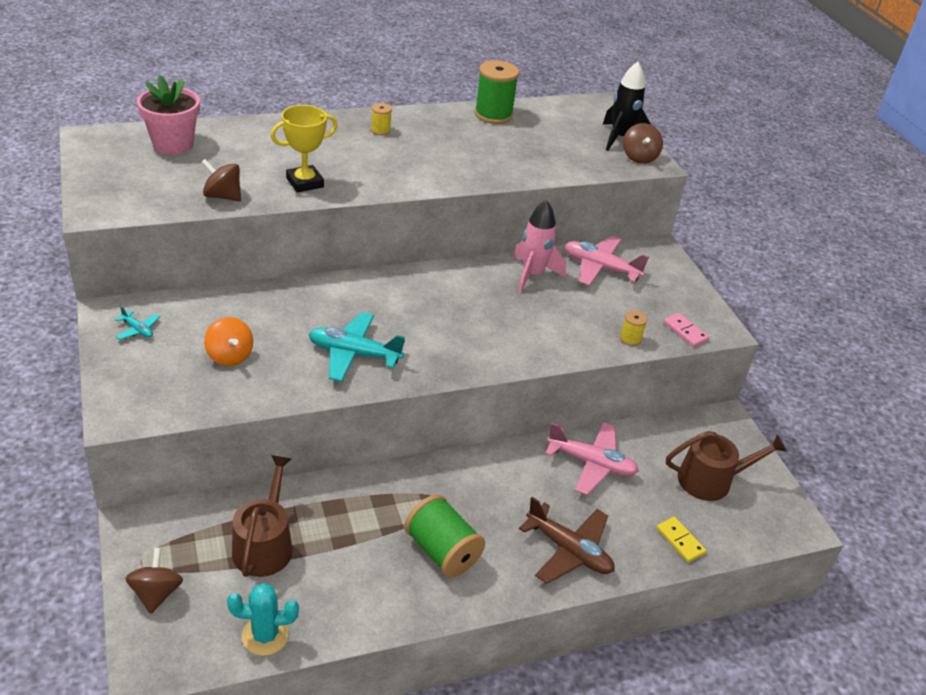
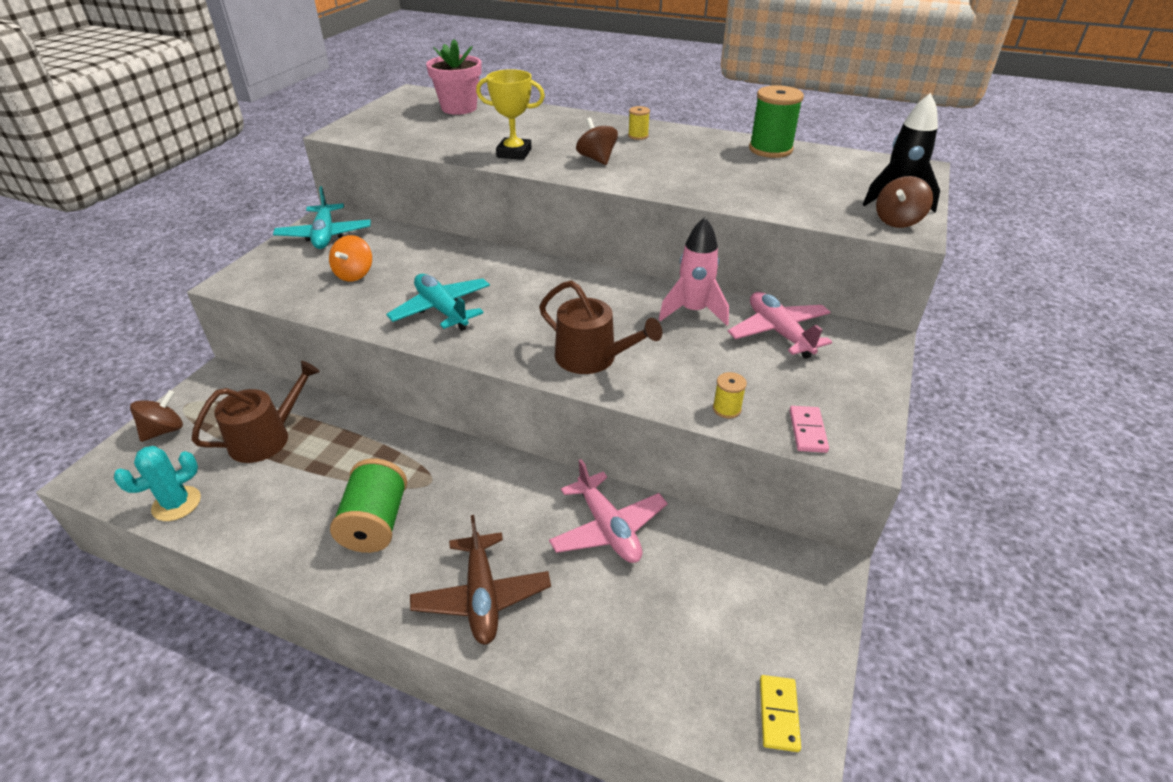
camera: 45 degrees right, 0 degrees up
(138, 330) = (325, 235): turquoise plane -> turquoise plane, size x2.13
(222, 196) = (438, 145): brown spinning top -> brown spinning top (597, 159)
(265, 635) = (176, 504): turquoise cactus -> turquoise cactus turned 75 degrees counterclockwise
(680, 541) = (611, 666): yellow domino -> yellow domino (779, 714)
(711, 480) = (728, 625): brown watering can -> brown watering can (592, 358)

